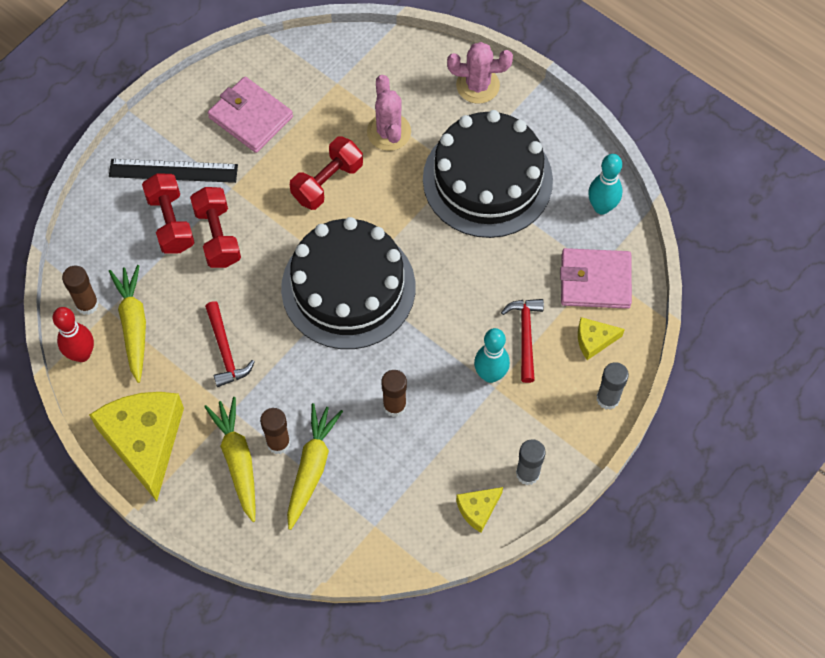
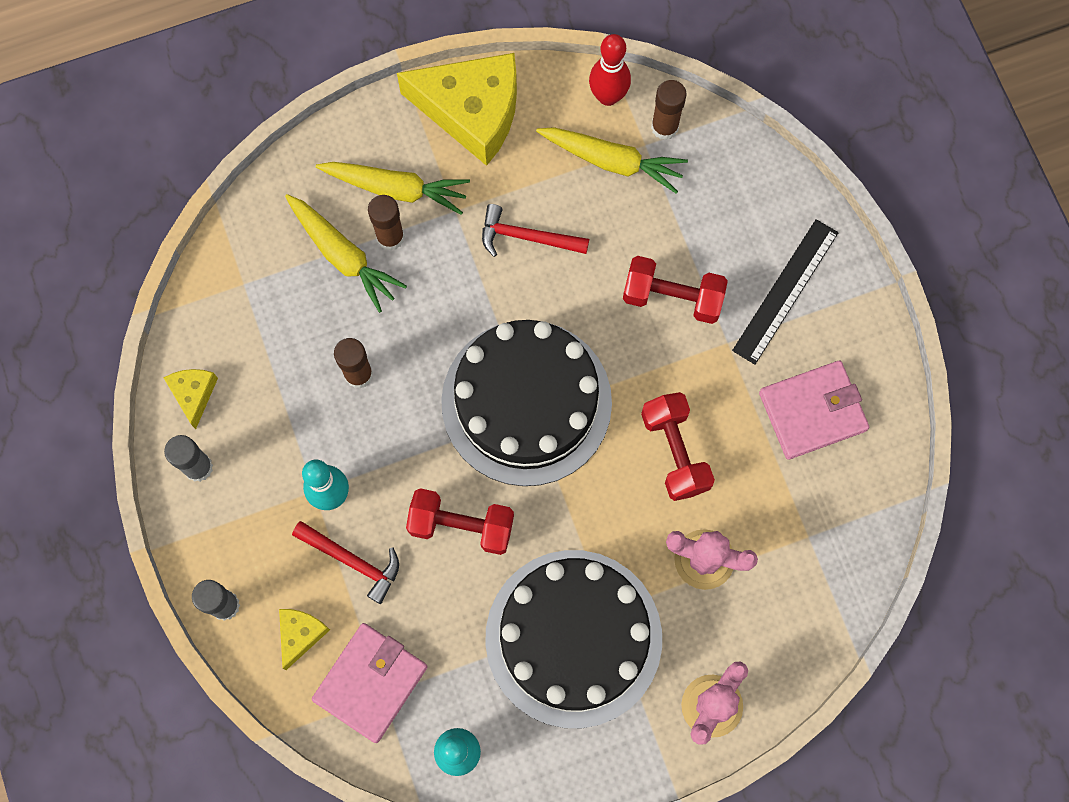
camera: 120 degrees right, 10 degrees up
(171, 222) = (718, 257): red dumbbell -> red dumbbell (461, 526)

